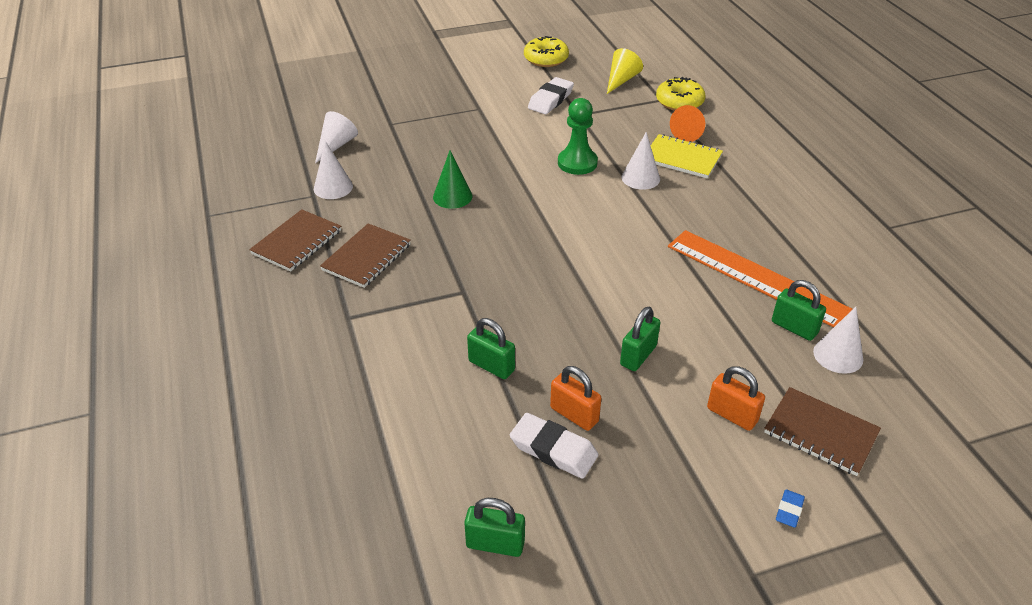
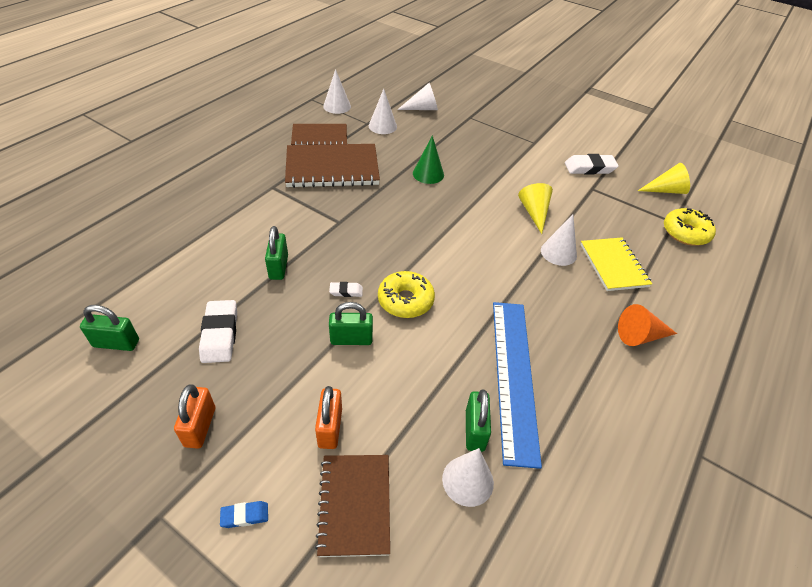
camera: 50 degrees right, 5 degrees up
(250, 202) = (337, 106): none -> white cone
(367, 257) = (332, 168): brown notebook -> brown notebook, size x1.56
(495, 544) = (116, 343): green padlock -> green padlock turned 60 degrees counterclockwise
(546, 59) = (634, 144): yellow donut -> yellow donut (405, 300)
(572, 331) = (346, 291): none -> white eraser
(574, 414) = (262, 330): orange padlock -> orange padlock (200, 427)
(577, 163) = (534, 212): green pawn -> yellow cone
(689, 132) = (653, 255): orange cone -> orange cone (640, 336)
(756, 277) = (514, 376): orange ruler -> blue ruler

